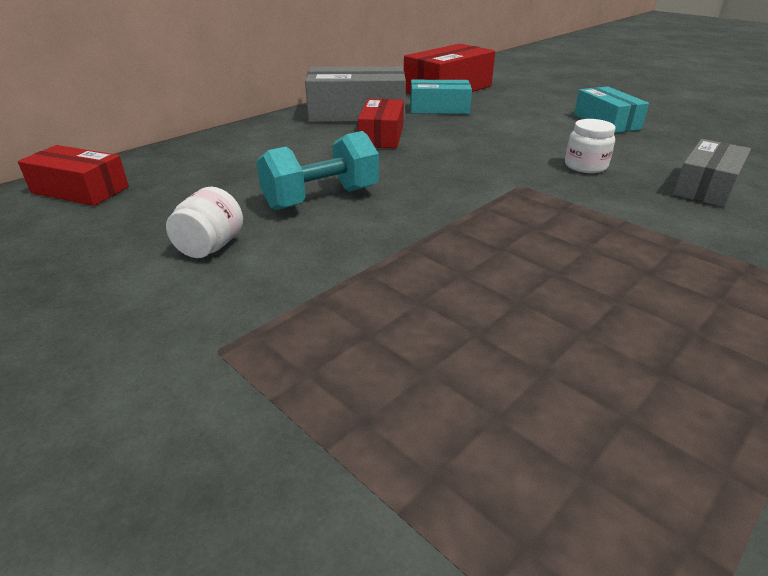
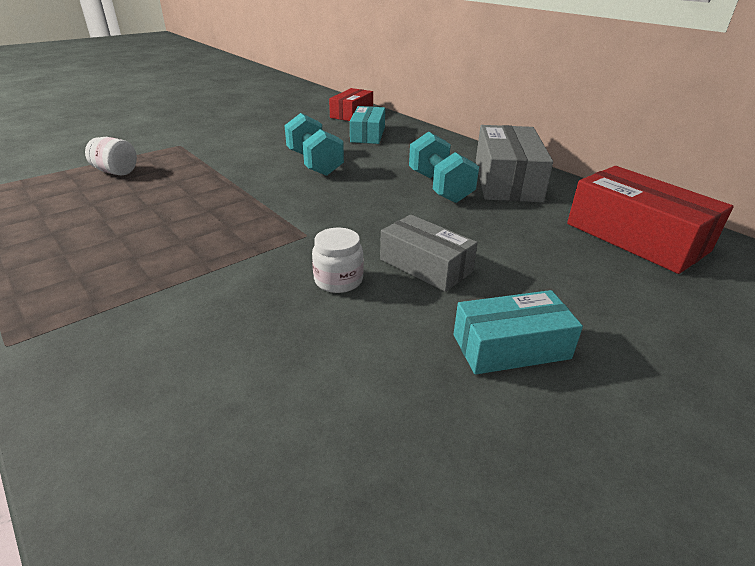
camera: 95 degrees right, 0 degrees up
(210, 247) = (267, 140): white jar -> white jar (116, 172)
(381, 136) = (439, 187): red box -> turquoise dumbbell
(439, 108) = (538, 222): turquoise box -> turquoise box (368, 134)
(706, 187) = (247, 353): grey box -> grey box (425, 265)

